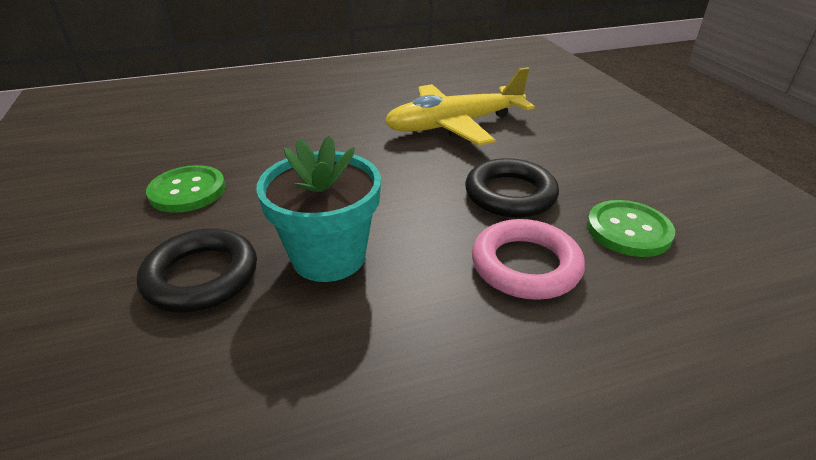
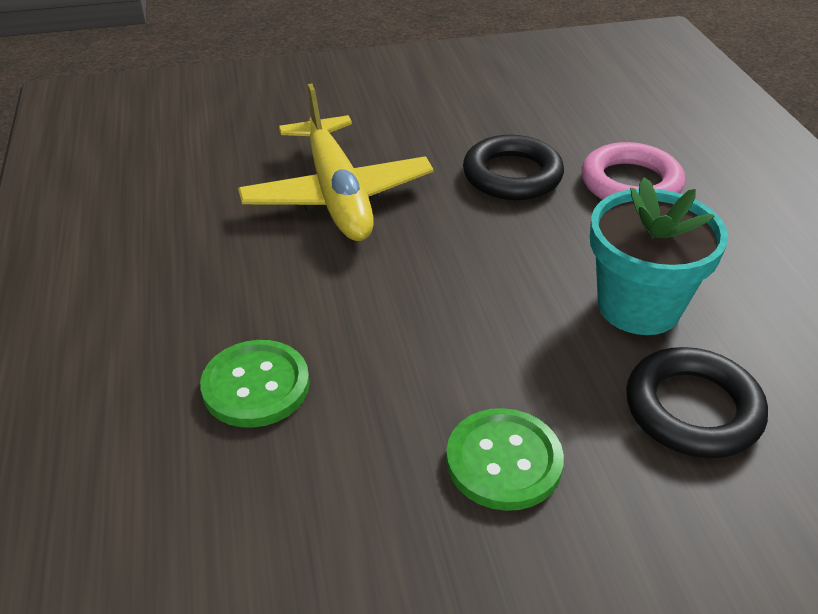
camera: 85 degrees left, 5 degrees up
(628, 230) = (571, 123): green button -> green button (256, 386)

